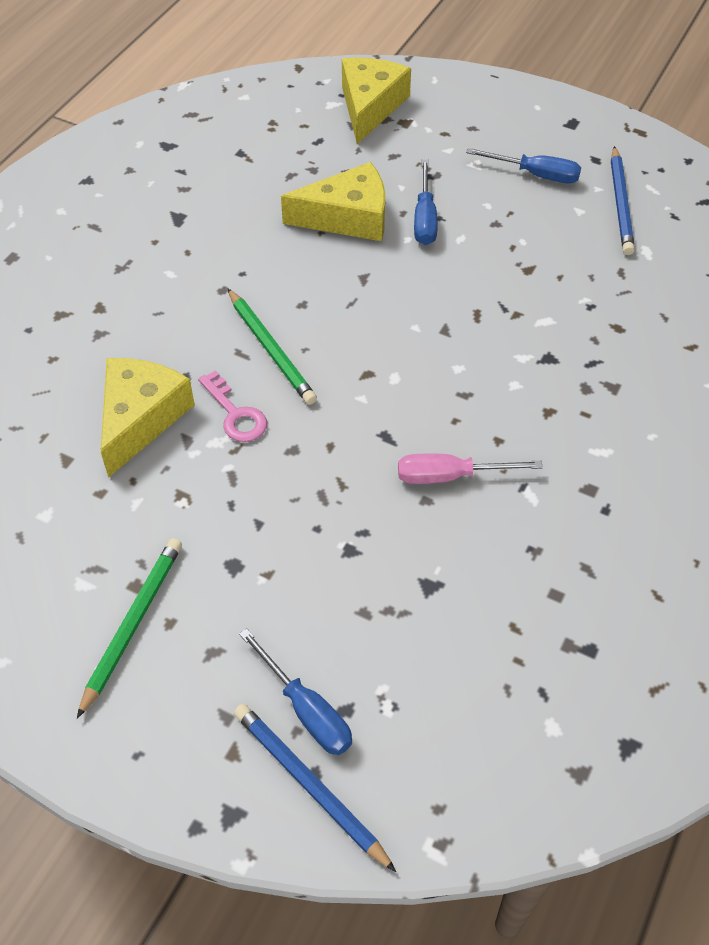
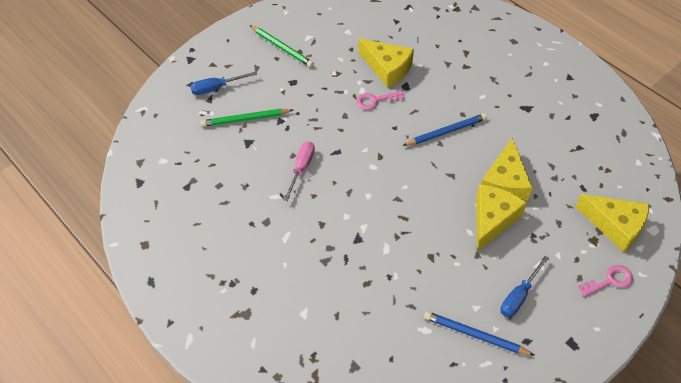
camera: 110 degrees right, 0 degrees up
(270, 349) = (412, 123): green pencil -> green pencil (245, 119)
(310, 785) = (187, 82): blue pencil -> blue pencil (446, 132)
(425, 218) = (492, 219): blue screwdriver -> yellow cheese
(461, 103) = (610, 280): none -> pink key

